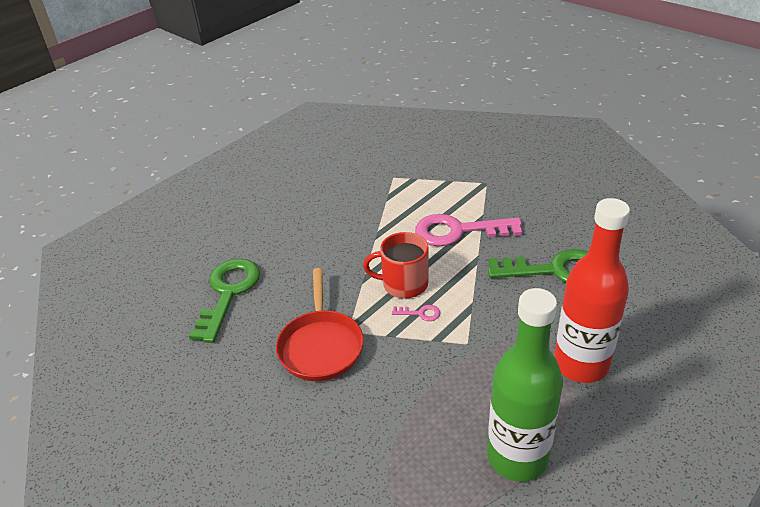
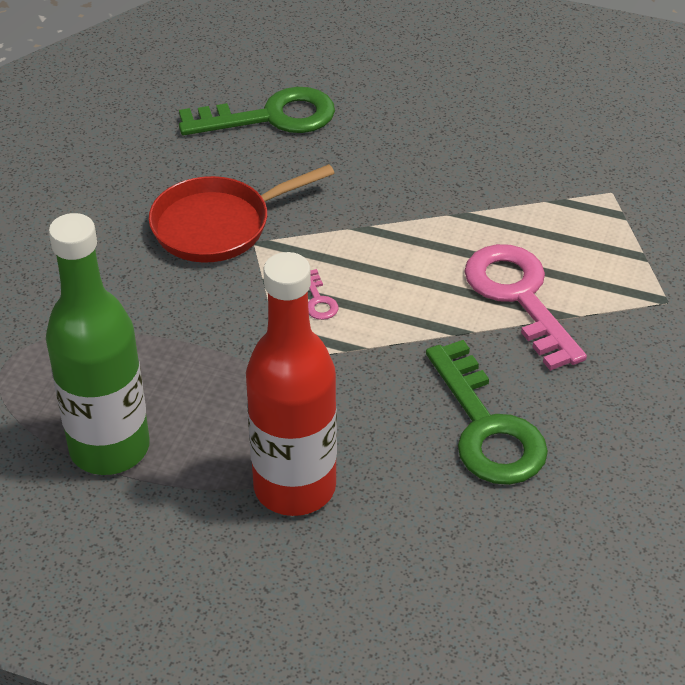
camera: 65 degrees right, 5 degrees up
(404, 284) = (369, 269): red mug -> none

